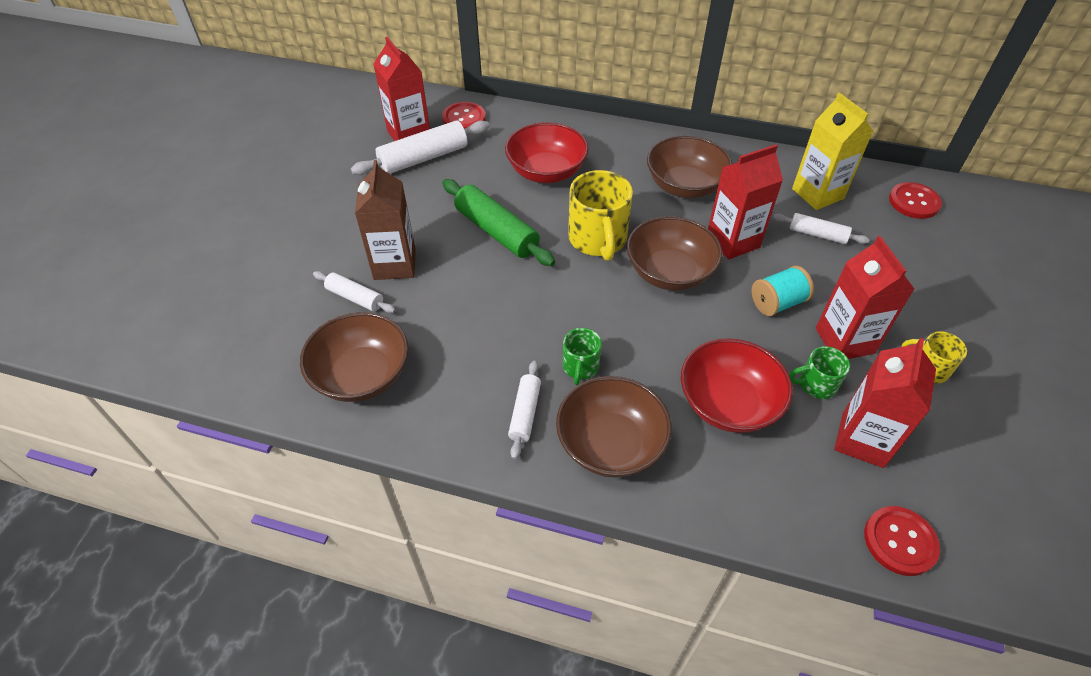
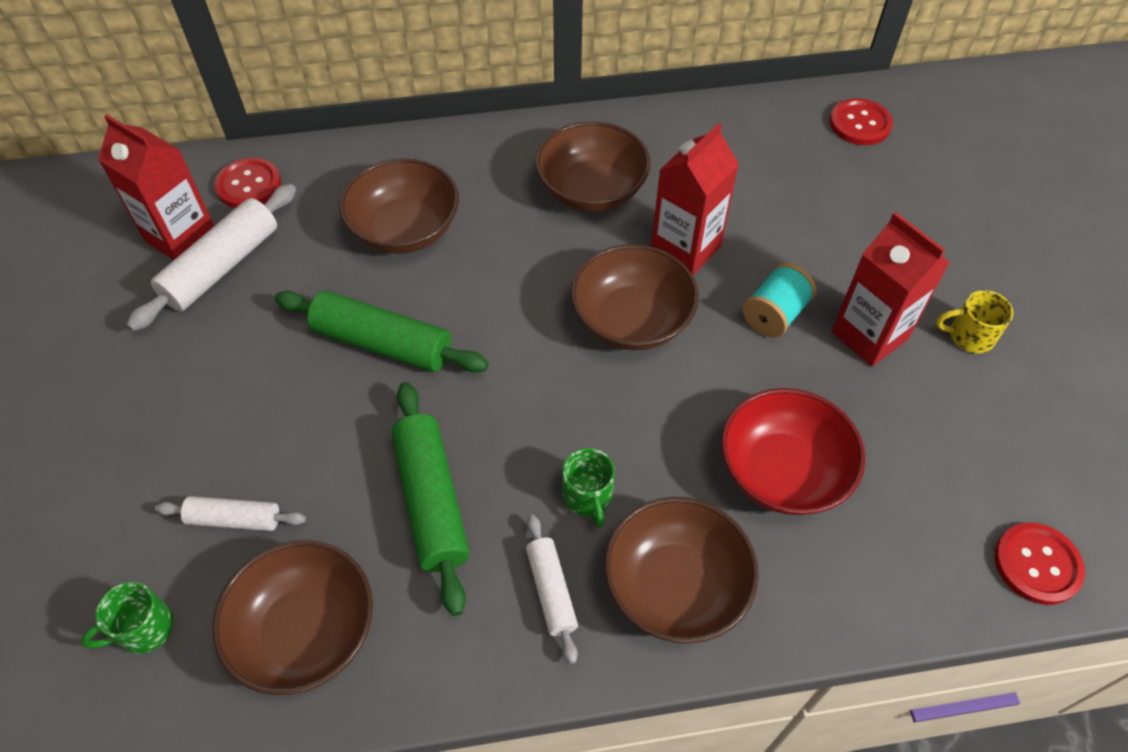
camera: 25 degrees left, 5 degrees up
(395, 264) = (265, 446): brown carton -> none
(477, 332) = (432, 501): none -> green rolling pin
(546, 171) = (405, 230): red bowl -> brown bowl
(598, 239) = (521, 306): yellow mug -> none
(815, 384) = (865, 406): green mug -> green mug (143, 629)
(817, 194) = (751, 149): yellow carton -> none
(817, 234) = (776, 205): white rolling pin -> none
(862, 440) = (944, 455): red carton -> none

